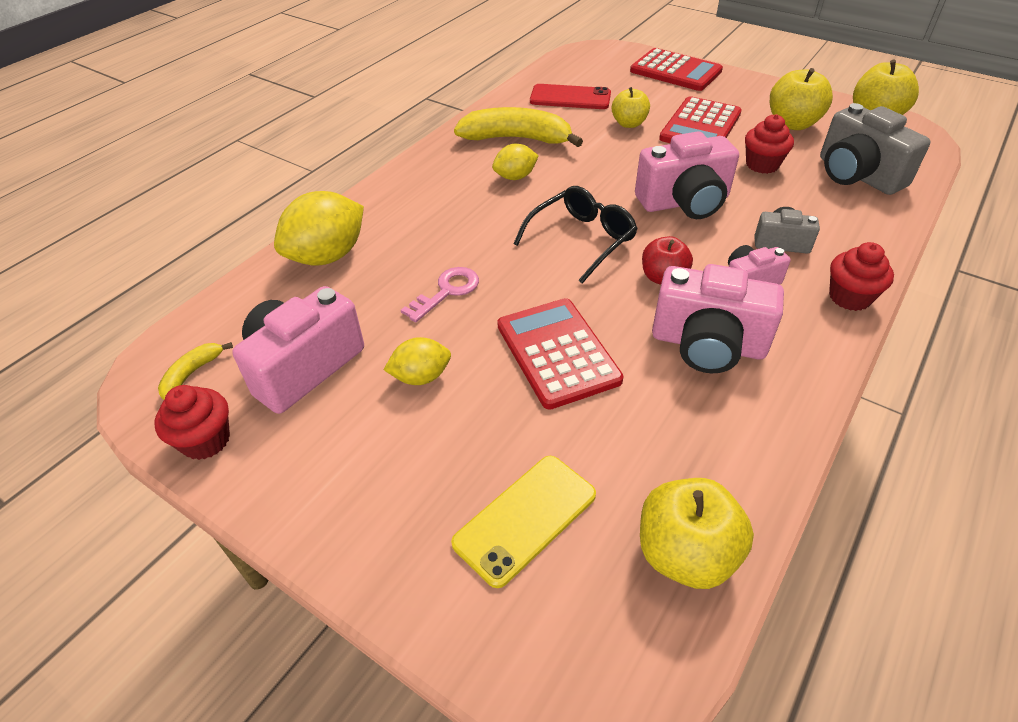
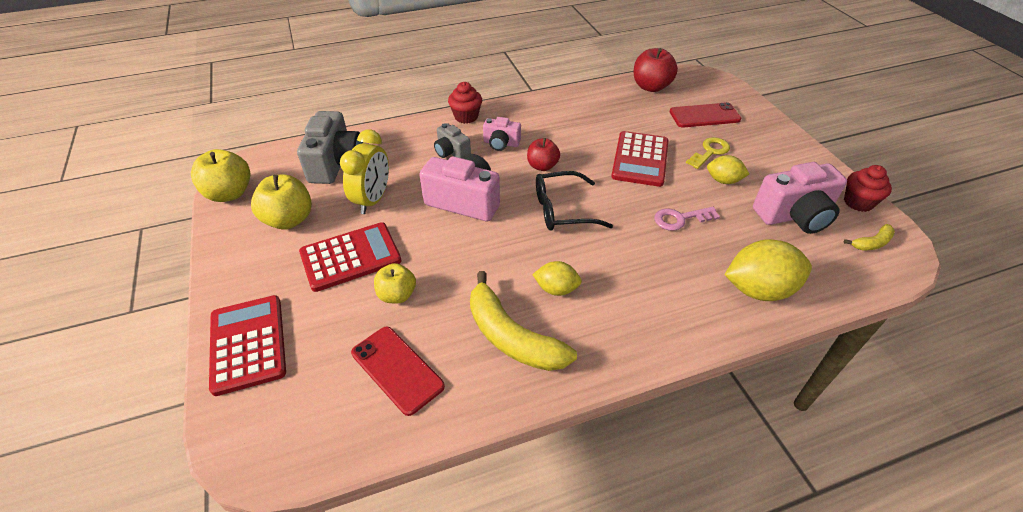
camera: 145 degrees left, 0 degrees up
(467, 424) = (710, 152): none -> yellow key
(525, 518) = (704, 116): yellow phone -> red phone
(685, 554) = (651, 87): yellow apple -> red apple
(707, 344) = (561, 130): pink camera -> none
(762, 165) = (373, 200): red cupcake -> yellow clock

